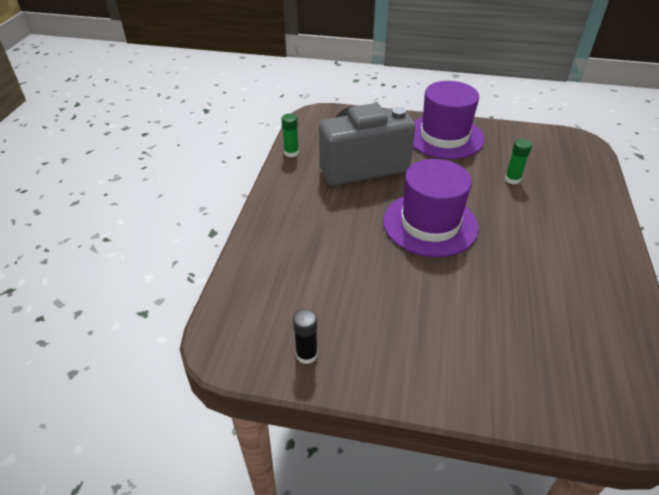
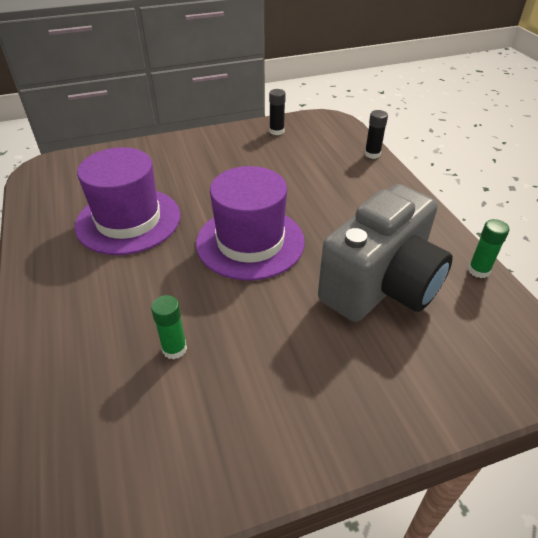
camera: 150 degrees right, 0 degrees up
(240, 268) = (372, 154): none -> black glue stick
(444, 137) = (315, 403): purple hat -> purple hat (128, 220)

